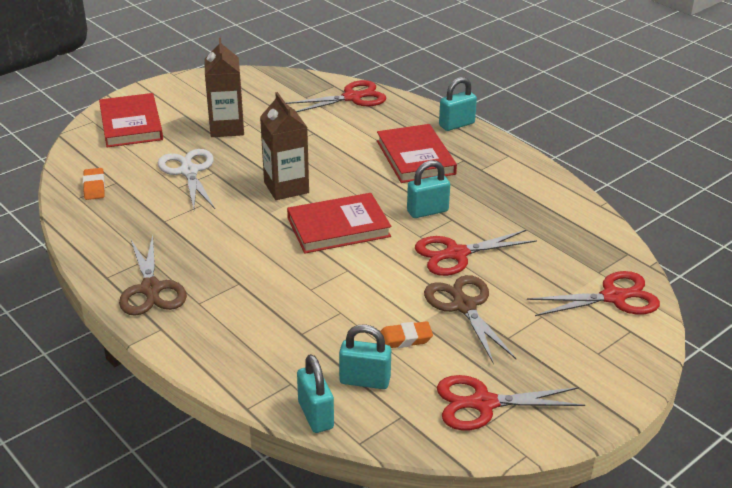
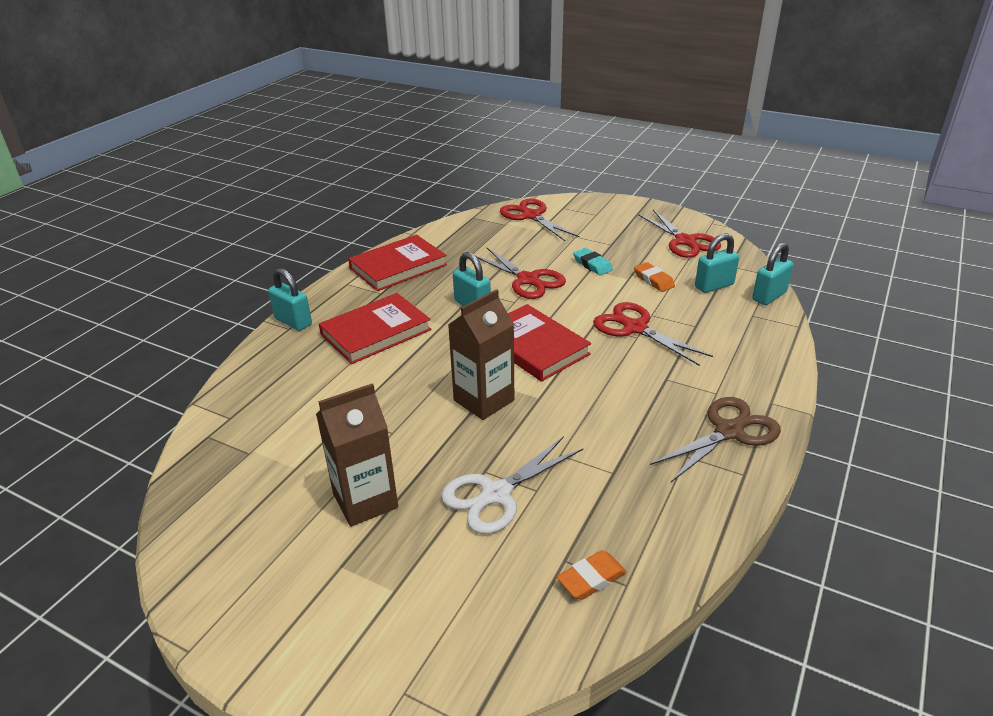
camera: 110 degrees left, 0 degrees up
(131, 124) = (395, 625): red book -> red book (398, 267)
(352, 98) = (243, 410): red scissors -> red scissors (635, 328)
(365, 380) = (714, 286): turquoise padlock -> turquoise padlock turned 75 degrees clockwise
(464, 306) = (592, 265): brown scissors -> turquoise eraser

